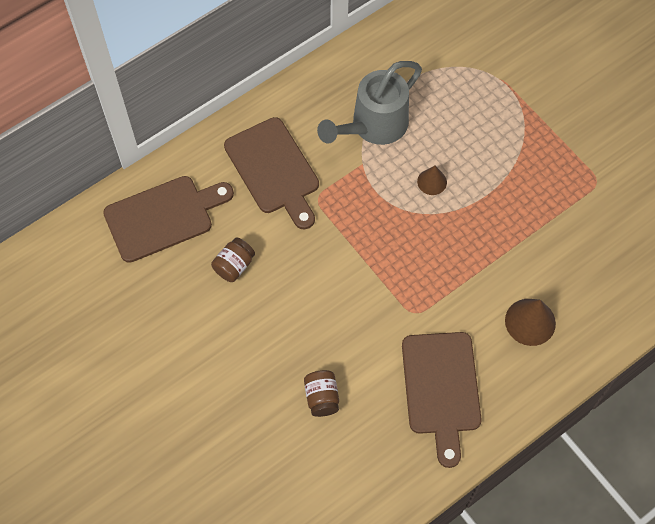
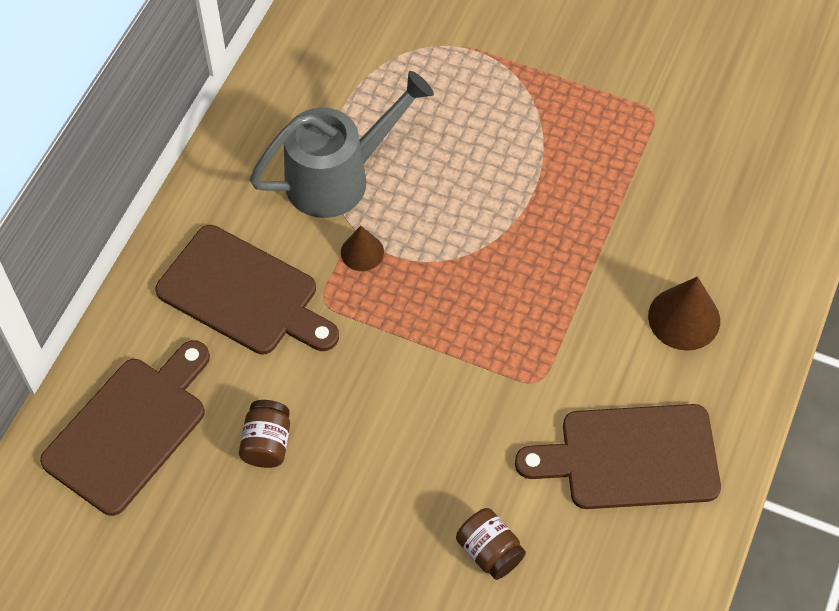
camera: 30 degrees left, 5 degrees down
(373, 126) = (339, 177): grey watering can -> grey watering can turned 135 degrees counterclockwise
(432, 182) = (456, 209): brown cone -> brown cone (362, 252)
(441, 388) = (631, 457): brown cutting board -> brown cutting board turned 120 degrees clockwise

